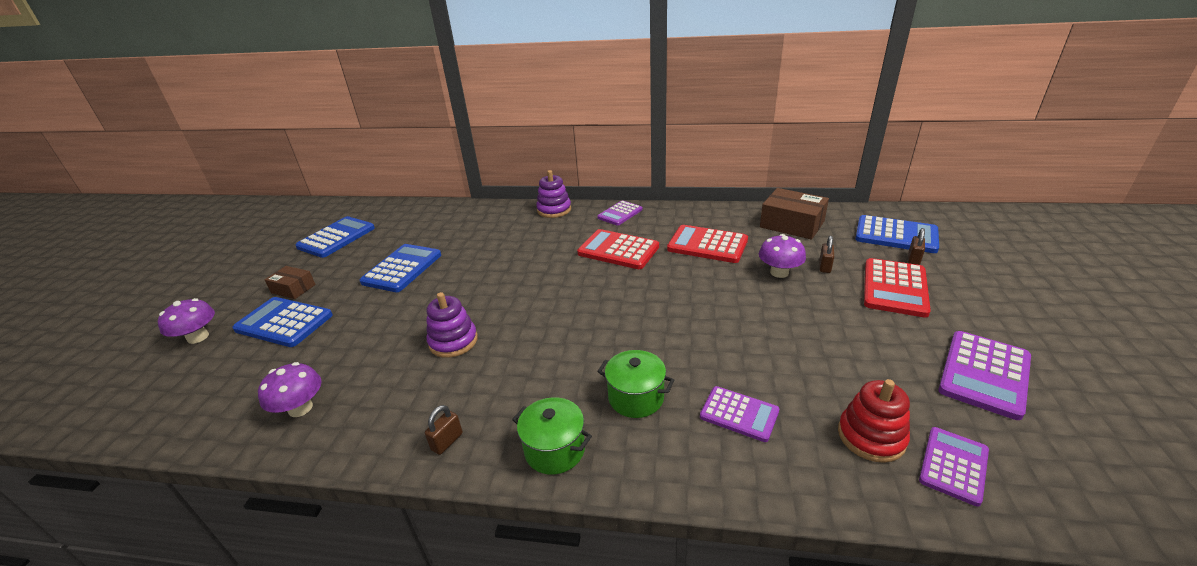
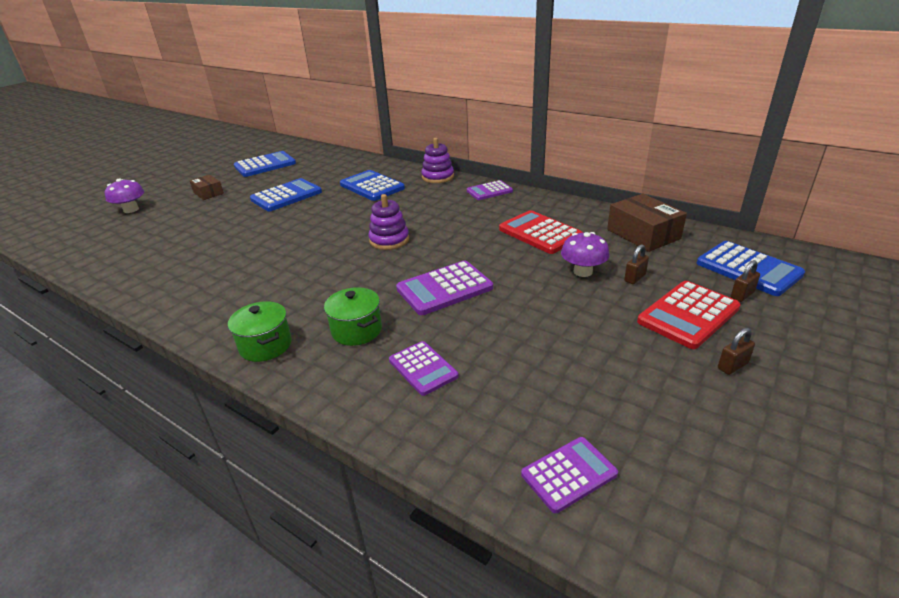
camera: 25 degrees right, 0 degrees up
(284, 322) = (184, 213): blue calculator -> blue calculator (372, 186)
(300, 408) = (145, 268): purple mushroom -> none
(447, 441) = (205, 317): brown padlock -> brown padlock (732, 366)
(453, 341) = (271, 254): purple stacking toy -> purple stacking toy (389, 240)
(618, 250) = (457, 219): red calculator -> none
(871, 436) = (517, 424): red stacking toy -> none
(984, 374) = (695, 415): purple calculator -> purple calculator (444, 288)

